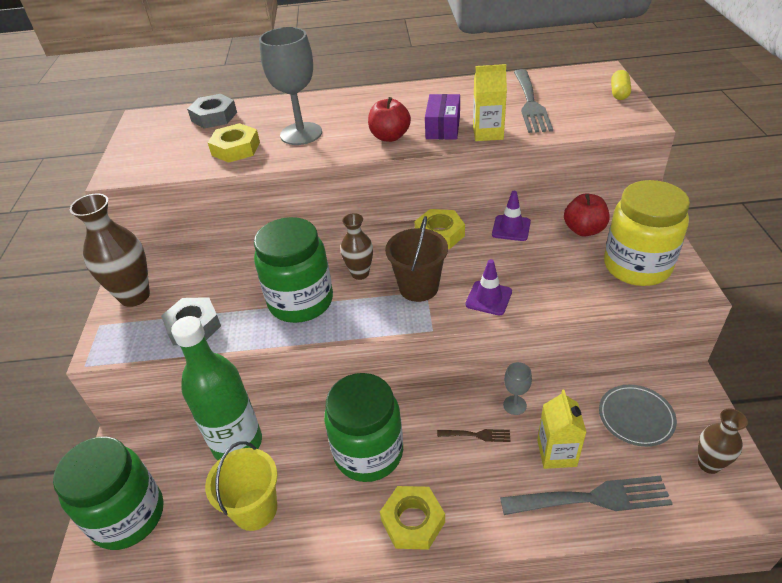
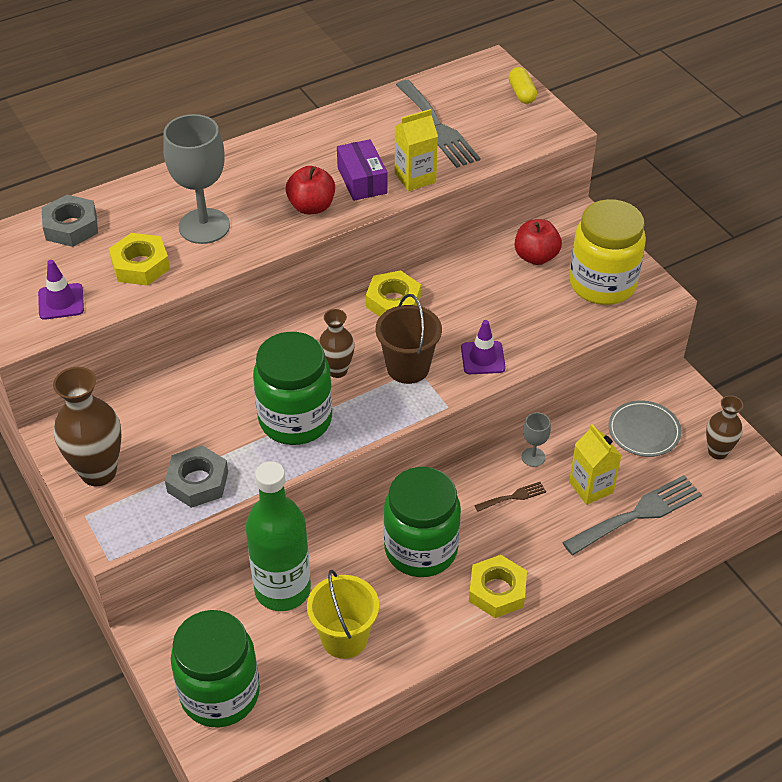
camera: 30 degrees left, 5 degrees up
(511, 228) = (463, 274): purple traffic cone -> purple traffic cone (61, 302)

